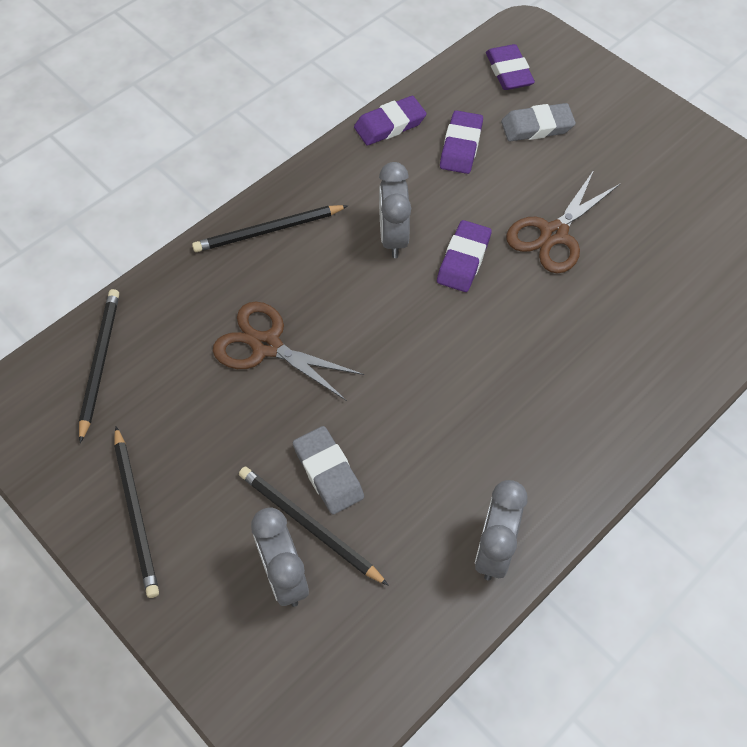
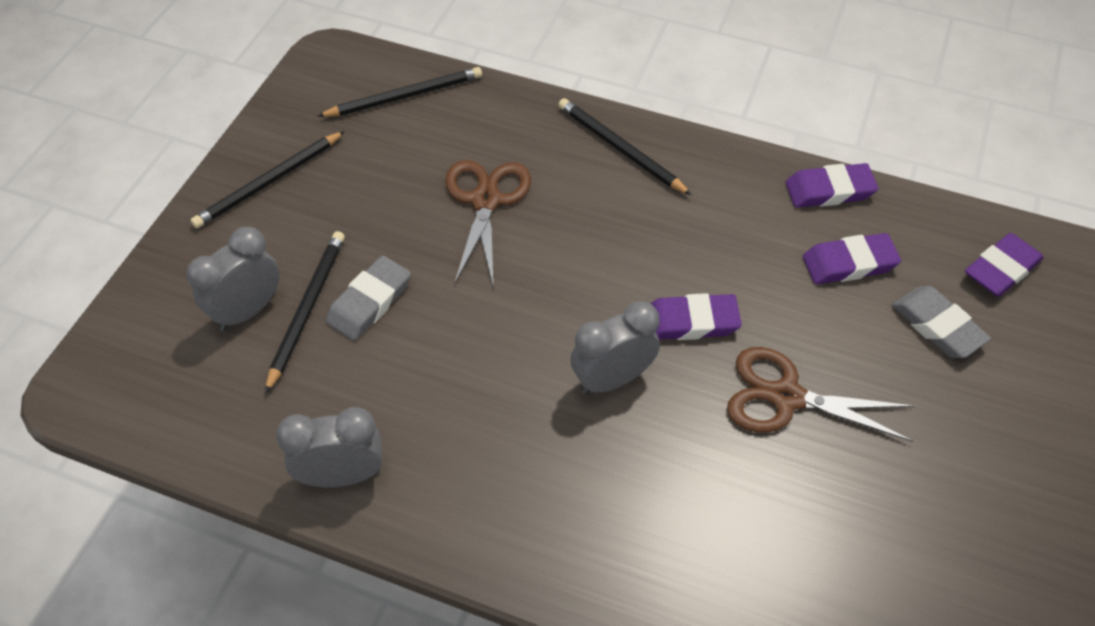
camera: 65 degrees right, 5 degrees down
(389, 125) = (829, 190): purple eraser -> purple eraser turned 45 degrees counterclockwise
(393, 238) = (679, 250): grey clock -> grey clock (612, 379)

